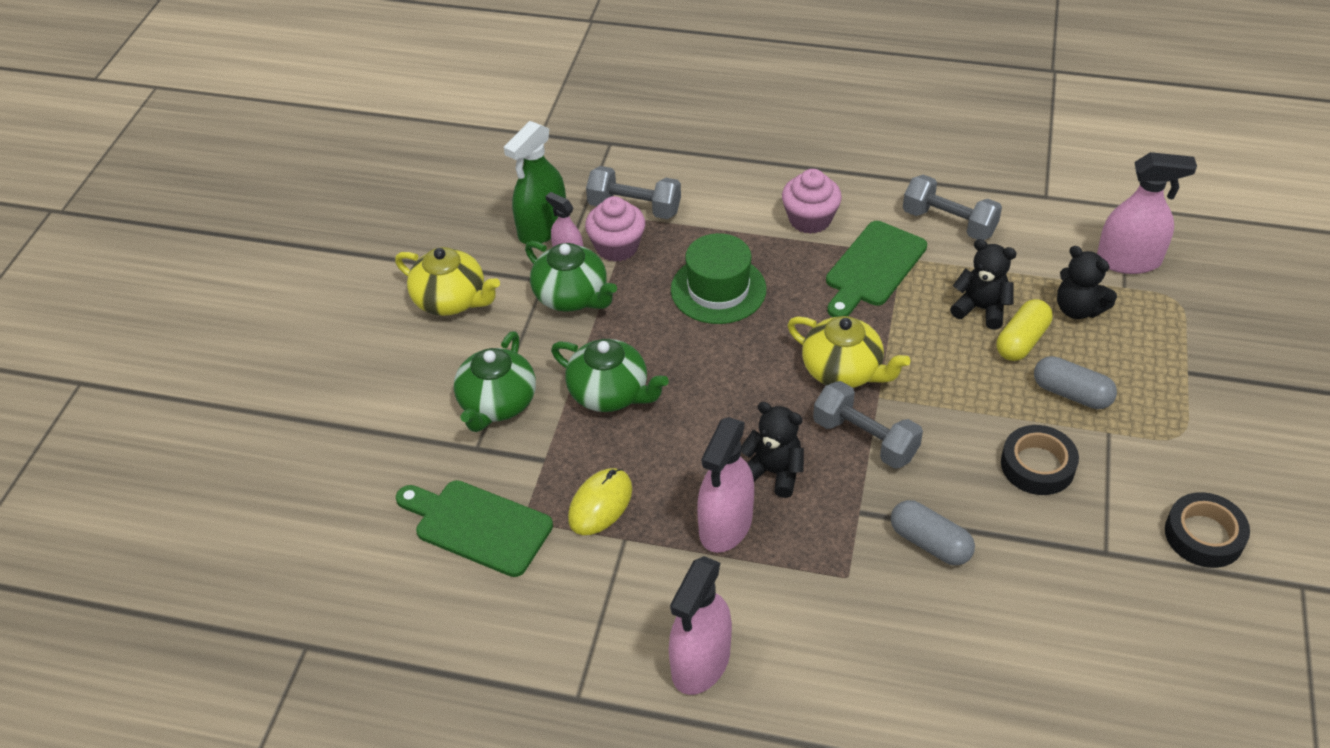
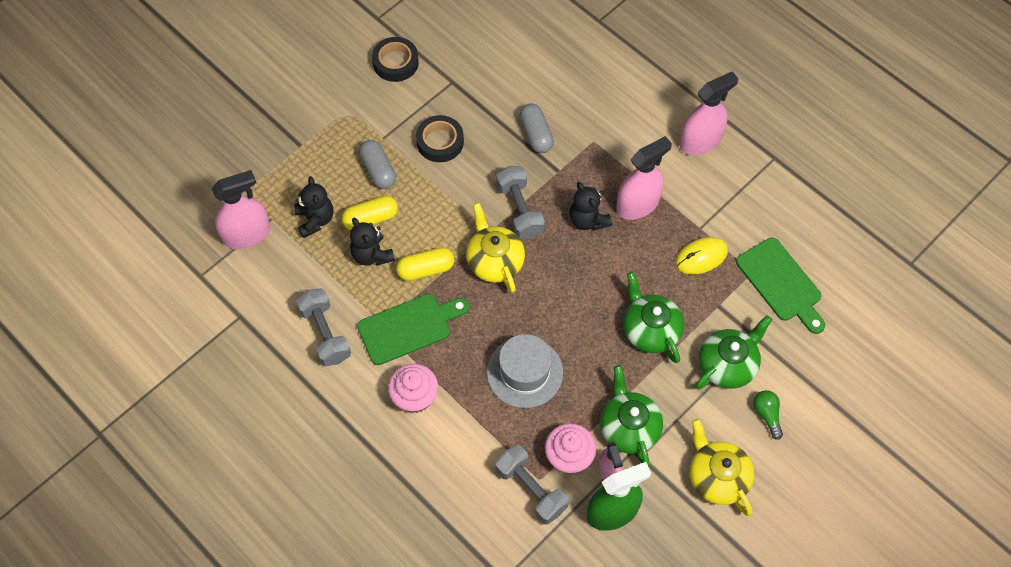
camera: 150 degrees left, 15 degrees up
(425, 378) = (767, 415): none -> green light bulb
(718, 289) = (524, 372): green hat -> grey hat
(910, 325) = (425, 269): none -> yellow capsule
(1128, 261) = (247, 234): pink spray bottle -> pink spray bottle turned 120 degrees clockwise

